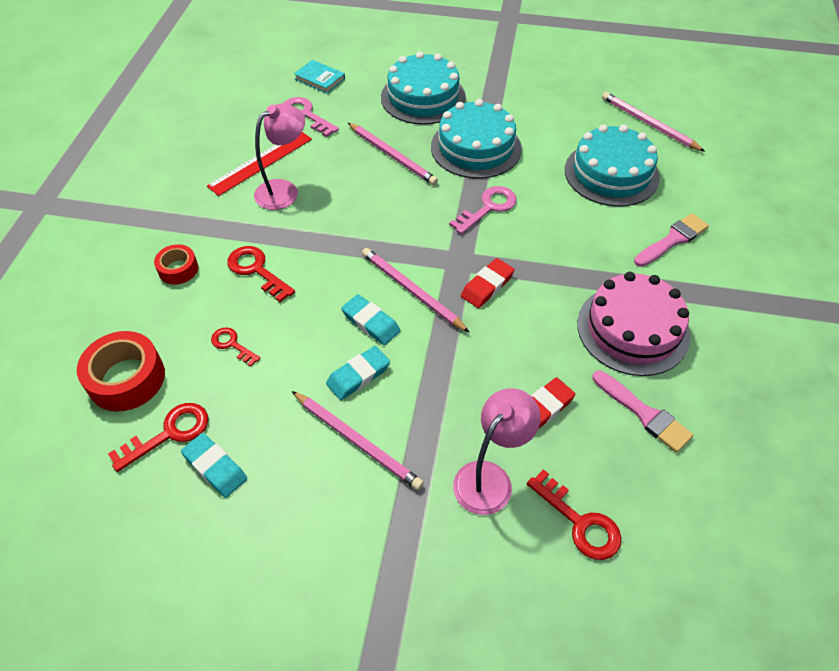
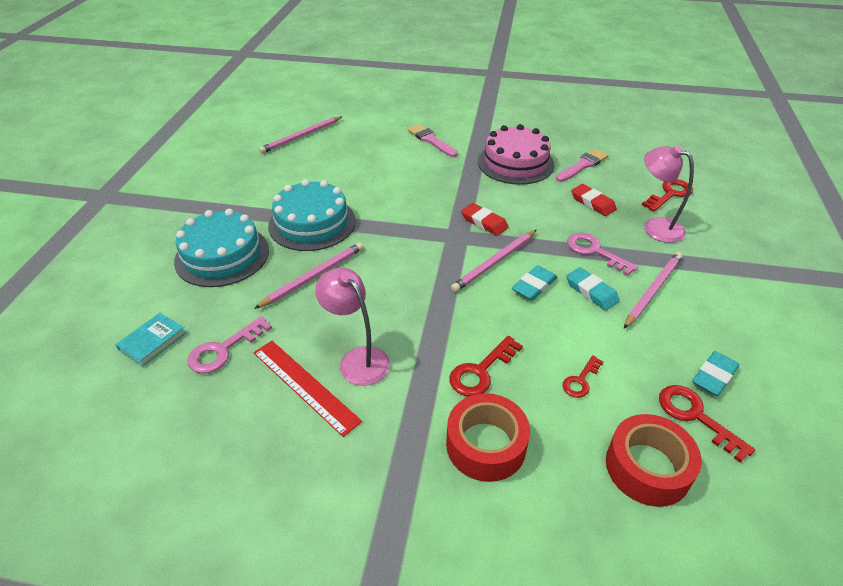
camera: 90 degrees left, 10 degrees down
(178, 269) = (486, 445): red tape -> red tape, size x1.71
(488, 208) = (394, 219): pink key -> pink key (595, 251)
(611, 173) = (358, 158): turquoise cake -> none

